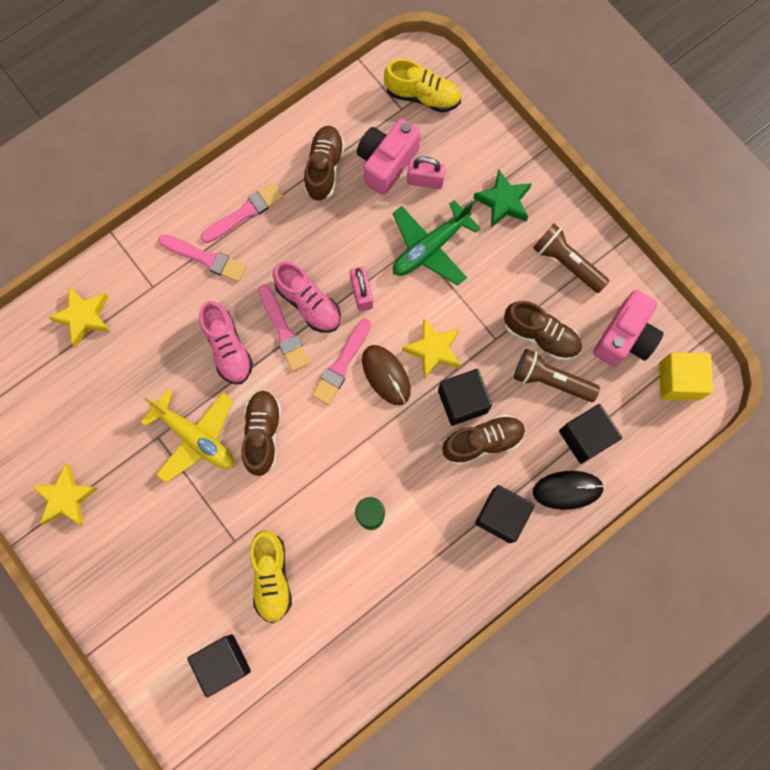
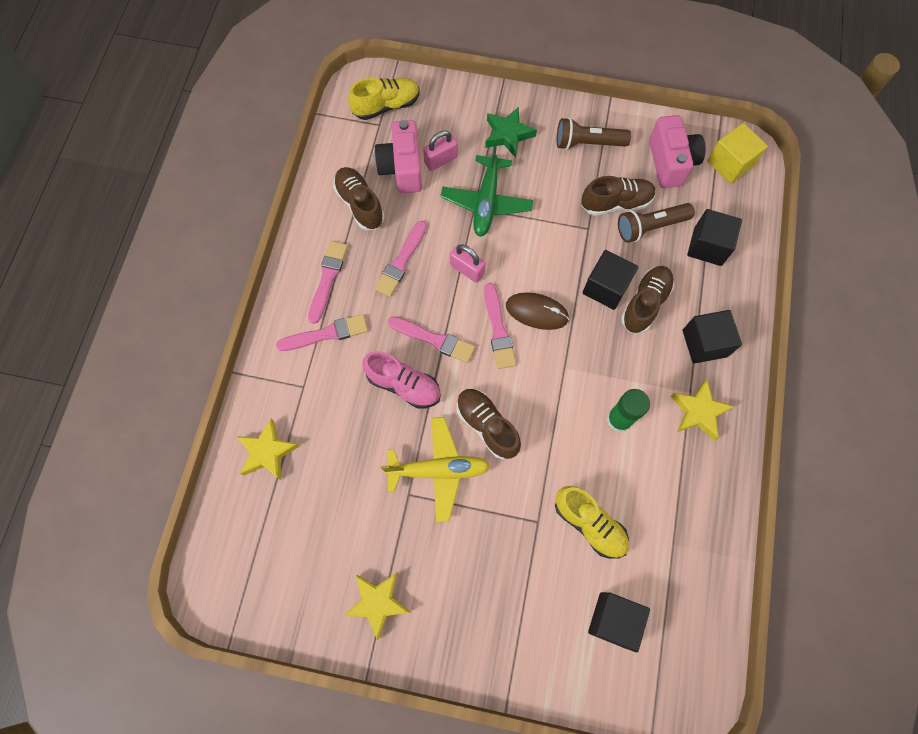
camera: 40 degrees left, 5 degrees down
(308, 303) = (434, 306): pink shoe -> none
(315, 244) = (401, 261): none -> pink brush
(433, 350) = (553, 269): yellow star -> yellow star (698, 411)
(567, 490) = (730, 290): black mouse -> none

